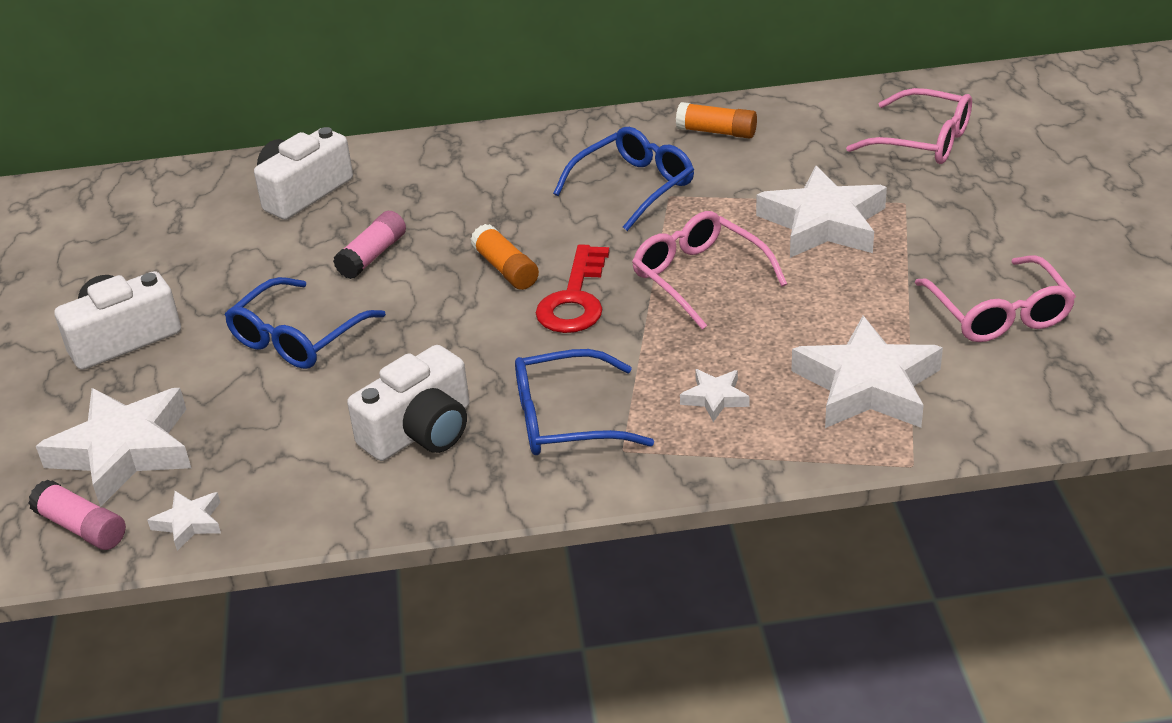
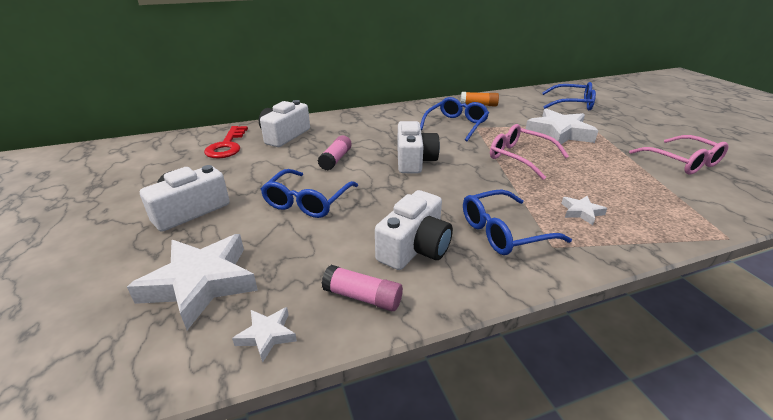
camera: 15 degrees left, 5 degrees down
(82, 527) = (172, 351): pink glue stick -> pink glue stick (362, 297)
(505, 269) = (414, 160): orange glue stick -> white camera
(575, 299) = (462, 171): red key -> red key (227, 146)
(867, 385) = (657, 199): white star -> none
(922, 141) = (572, 104): pink glasses -> blue glasses

